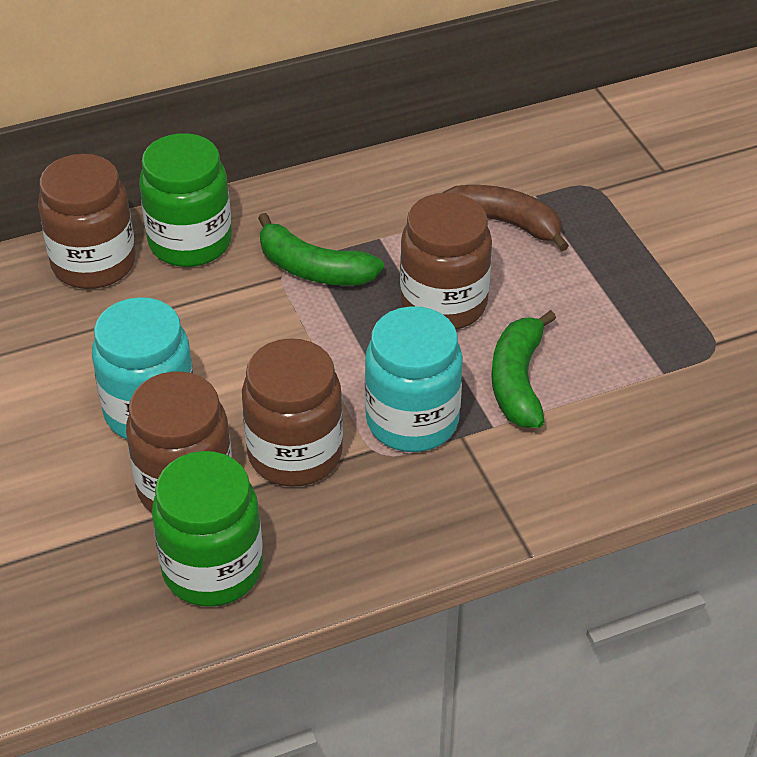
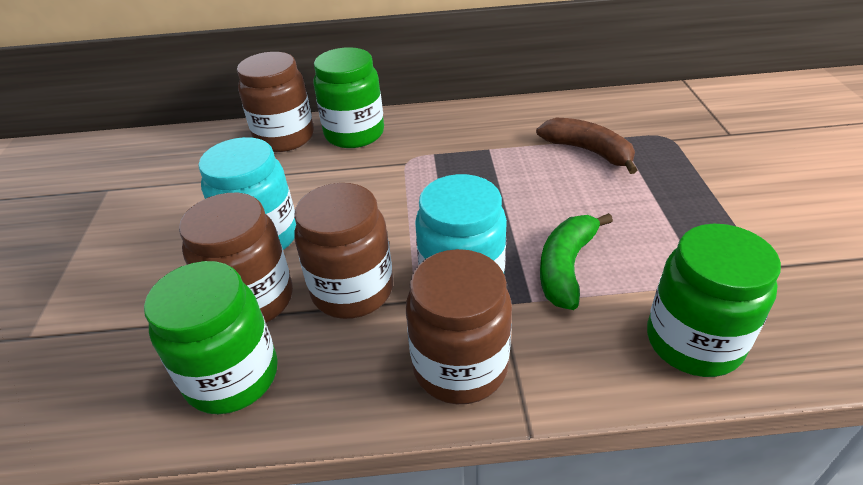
camera: 20 degrees right, 5 degrees down
(313, 269) = (431, 161): green banana -> none
(443, 303) = (522, 198): brown jar -> brown jar (460, 367)
(659, 436) = (693, 342): none -> green jar

